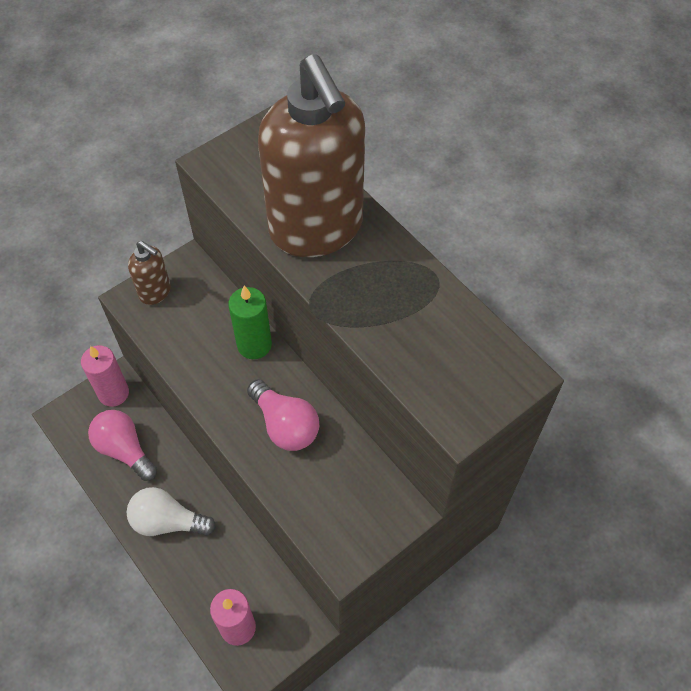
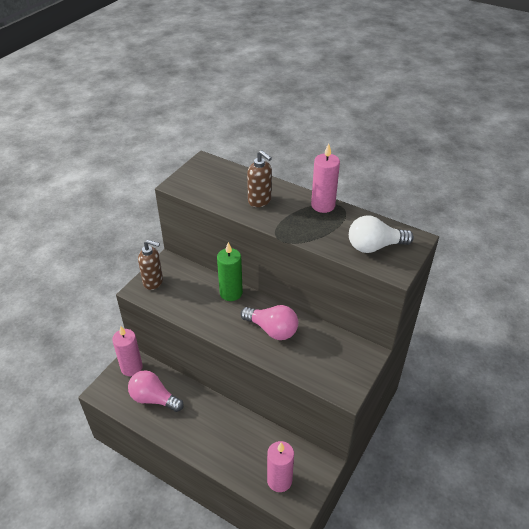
camera: 20 degrees left, 15 degrees down
(168, 521) = (202, 432): white light bulb -> white light bulb (374, 246)
(316, 229) = (260, 201): brown soap dispenser -> brown soap dispenser, size x0.43
(409, 266) = (323, 205): none -> pink candle

